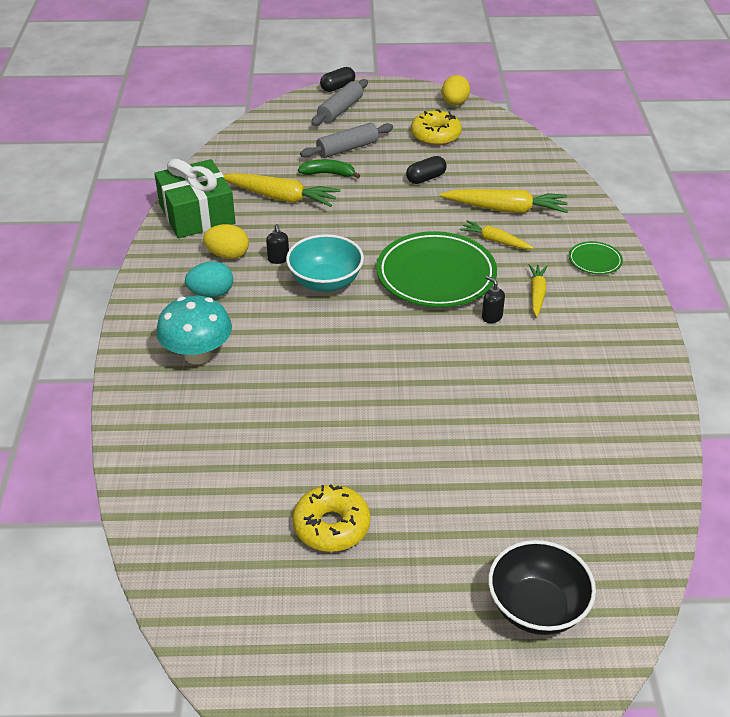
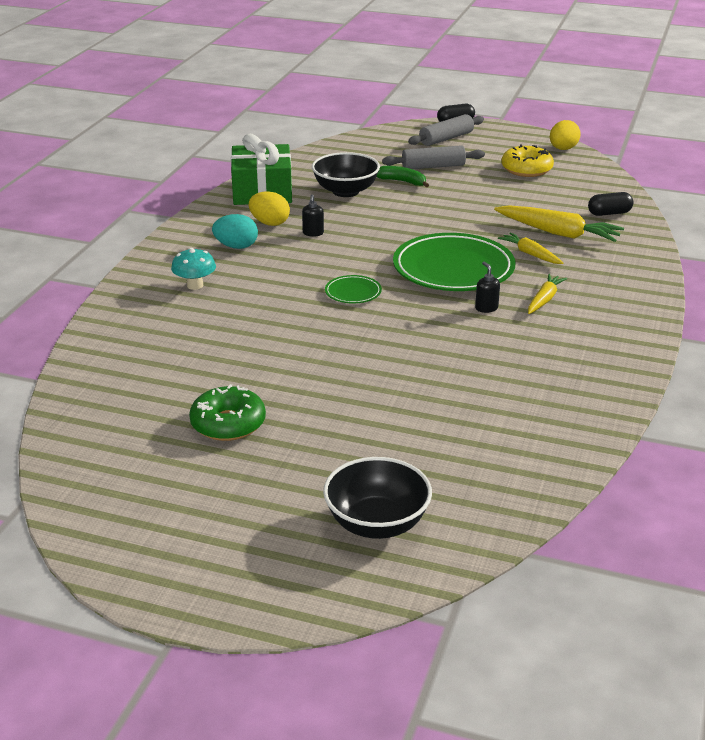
camera: 20 degrees right, 10 degrees down
(198, 355) = (195, 285): turquoise mushroom -> turquoise mushroom, size x0.63
(280, 197) = (345, 191): yellow carrot -> black bowl
(325, 282) = (344, 256): turquoise bowl -> none
(331, 526) = (228, 424): yellow donut -> green donut
(426, 178) = (494, 199): black capsule -> black capsule (609, 213)
(595, 261) = (623, 285): green plate -> green plate (353, 292)

